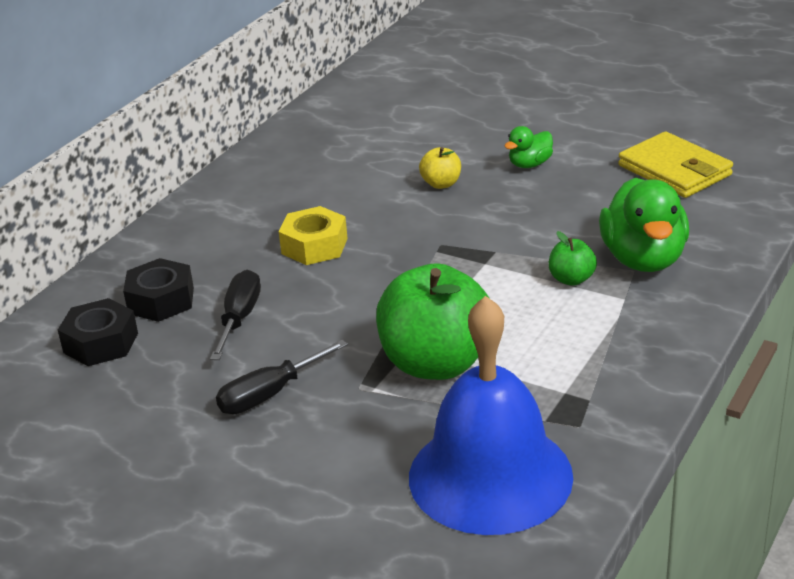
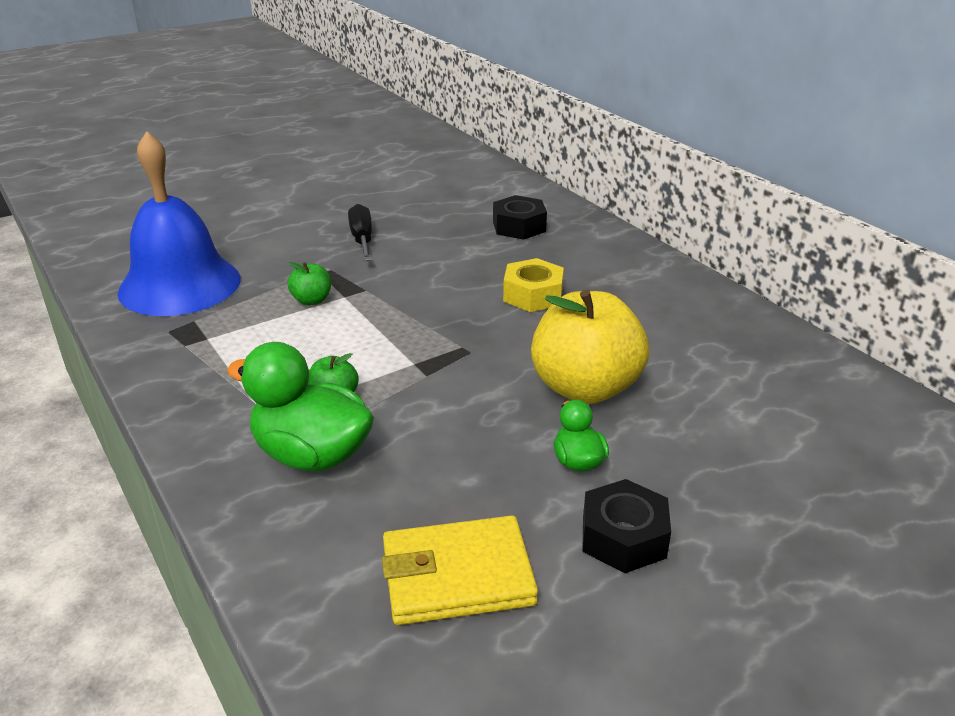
camera: 115 degrees right, 0 degrees up
(101, 343) = (489, 202): black nut -> black nut (623, 537)
(239, 318) = (462, 247): black screwdriver -> none
(436, 363) = (312, 300): green apple -> green apple, size x0.44
(441, 184) = (585, 388): yellow apple -> yellow apple, size x2.27

